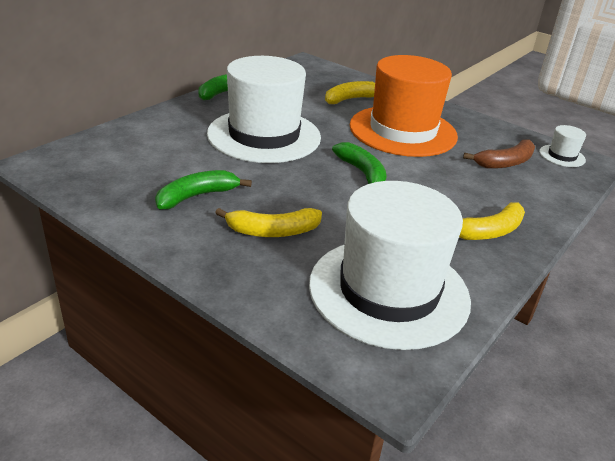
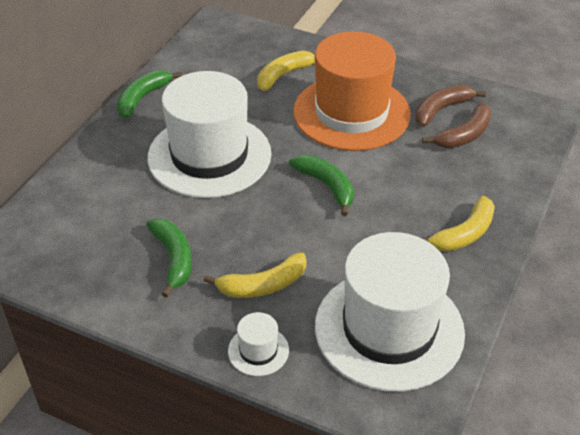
camera: 10 degrees left, 10 degrees up
(197, 196) = (173, 259): green banana -> green banana turned 120 degrees clockwise
(487, 143) = (441, 110): none -> brown banana
(562, 156) = (519, 111): white hat -> white hat (258, 351)

